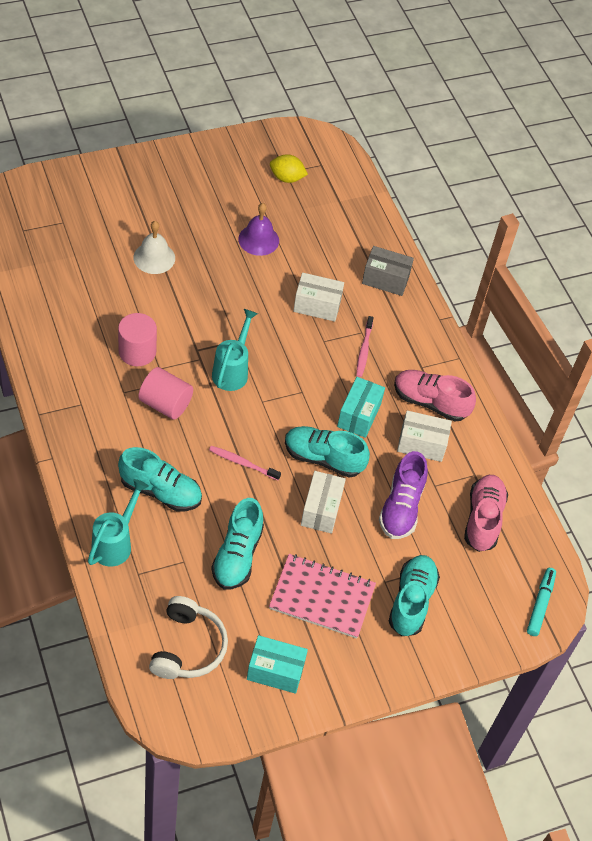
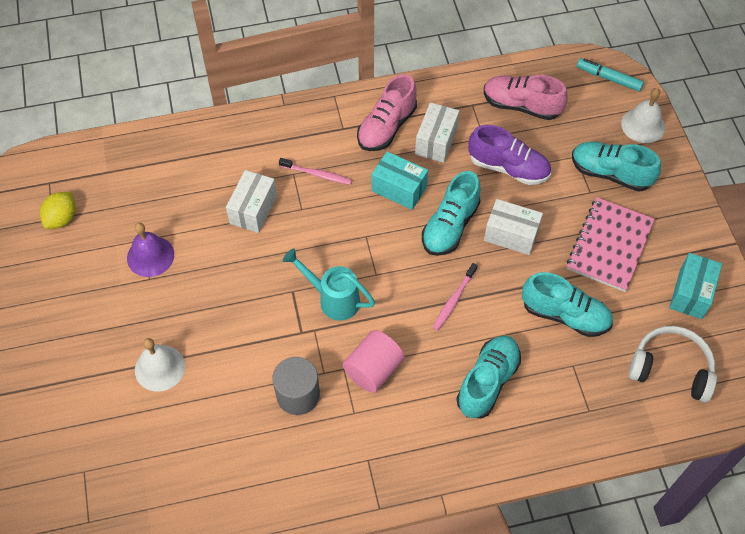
camera: 75 degrees left, 5 degrees up
(115, 542) = (552, 431): turquoise watering can -> none
(137, 351) = (298, 395): pink cylinder -> grey cylinder
(385, 279) = (226, 143): grey box -> none
(482, 636) = (643, 125): none -> white bell

